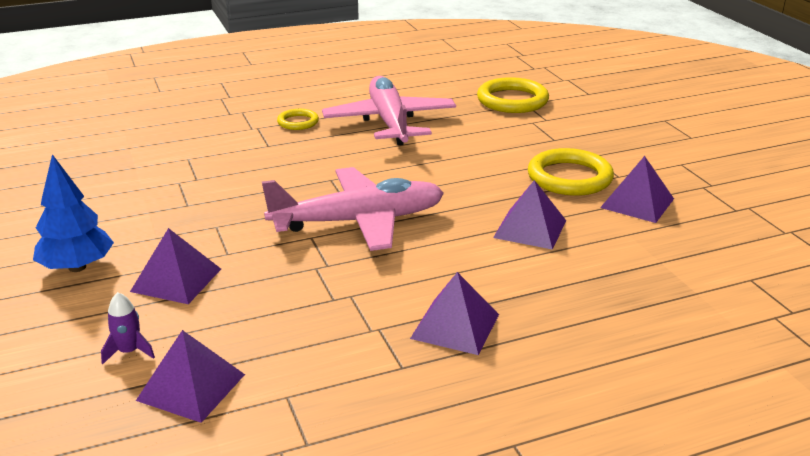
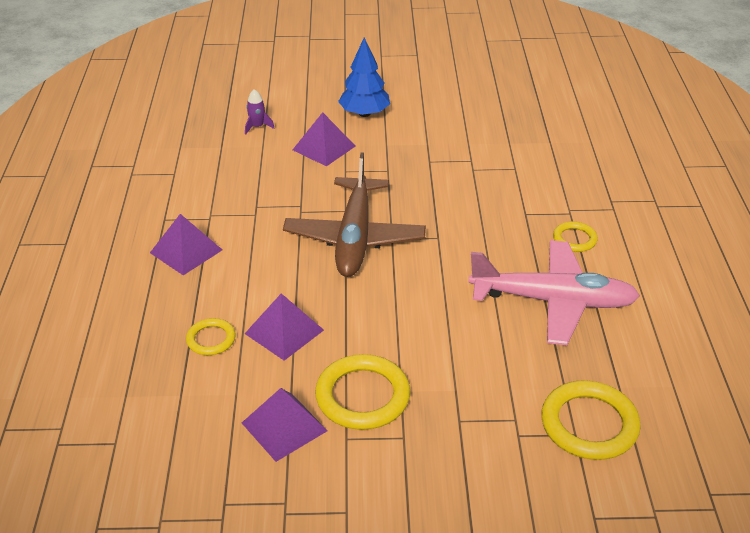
camera: 110 degrees right, 10 degrees up
(191, 387) = (208, 144): purple pyramid -> none
(358, 221) = (354, 238): pink plane -> brown plane
(578, 266) = (211, 339): none -> yellow ring

